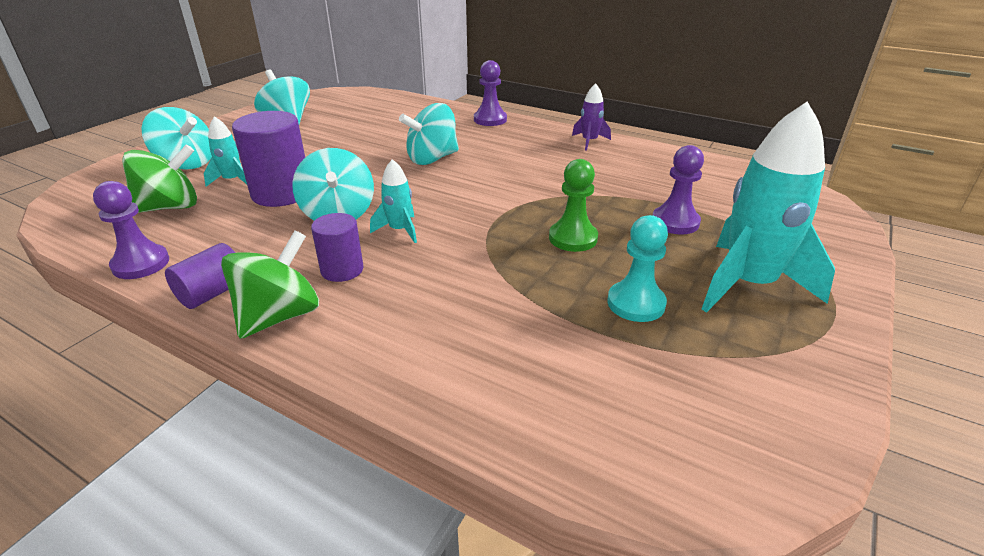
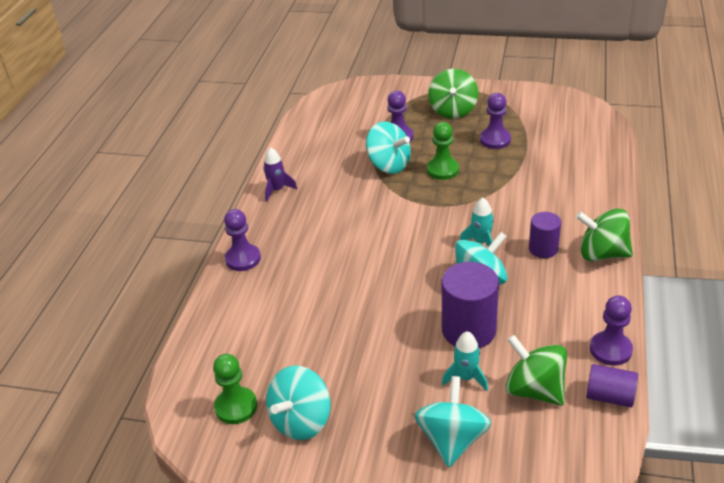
camera: 105 degrees left, 5 degrees up
(212, 293) = (607, 293): purple cylinder -> purple cylinder (609, 396)
(329, 105) = (236, 407): none -> green pawn
(432, 159) = (354, 266): turquoise spinning top -> turquoise spinning top (389, 165)
(636, 303) = (495, 140): turquoise pawn -> purple pawn
(748, 284) = (453, 110): turquoise rocket -> green spinning top

